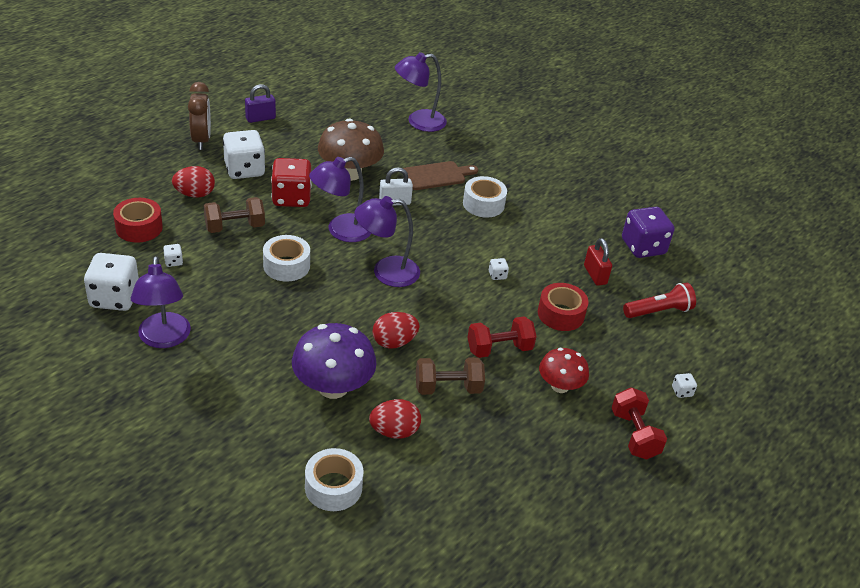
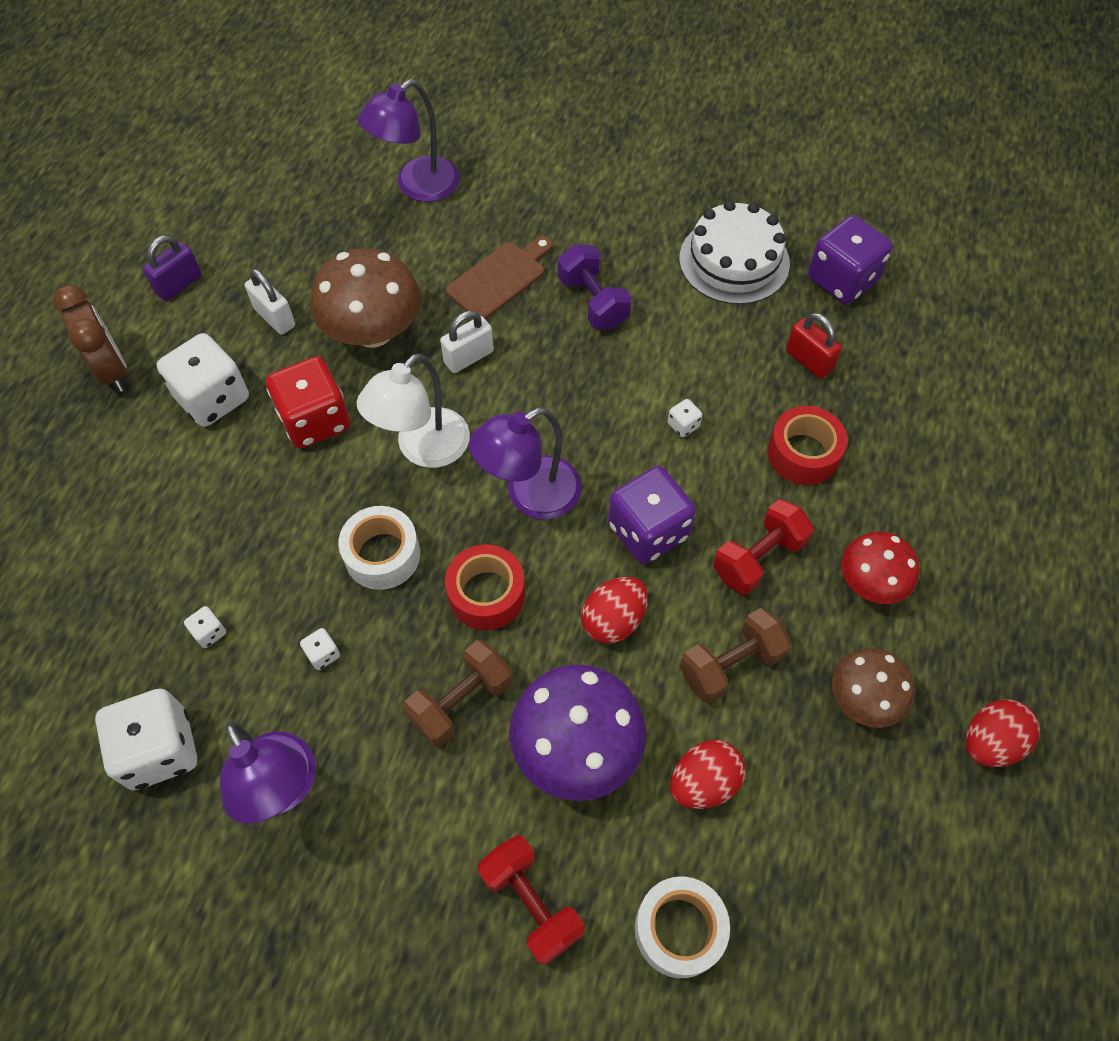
camera: 20 degrees left, 20 degrees up
(139, 228) = (116, 592): red tape -> red tape (486, 594)
(195, 194) = (165, 483): red egg -> red egg (990, 742)
(235, 227) = (263, 518): brown dumbbell -> brown dumbbell (461, 701)
(301, 149) = (275, 317): none -> white padlock
(341, 231) = (423, 449): purple lamp -> white lamp
(442, 312) = (648, 531): none -> purple dice
(483, 204) = (593, 302): white tape -> purple dumbbell
(516, 435) = (863, 699): none -> brown mushroom
(581, 216) = (734, 261): none -> white cake
(634, 435) = (1005, 617): red dumbbell -> red dumbbell (531, 903)
(658, 311) = (921, 385): red flashlight -> none
(682, 391) = (1022, 511): white dice -> white dice (323, 654)

